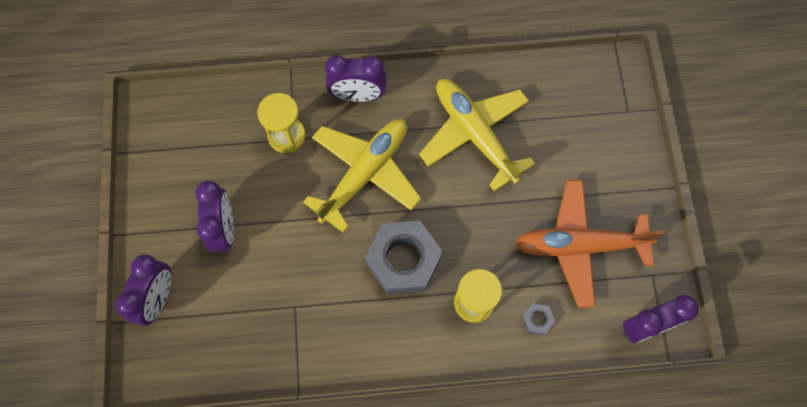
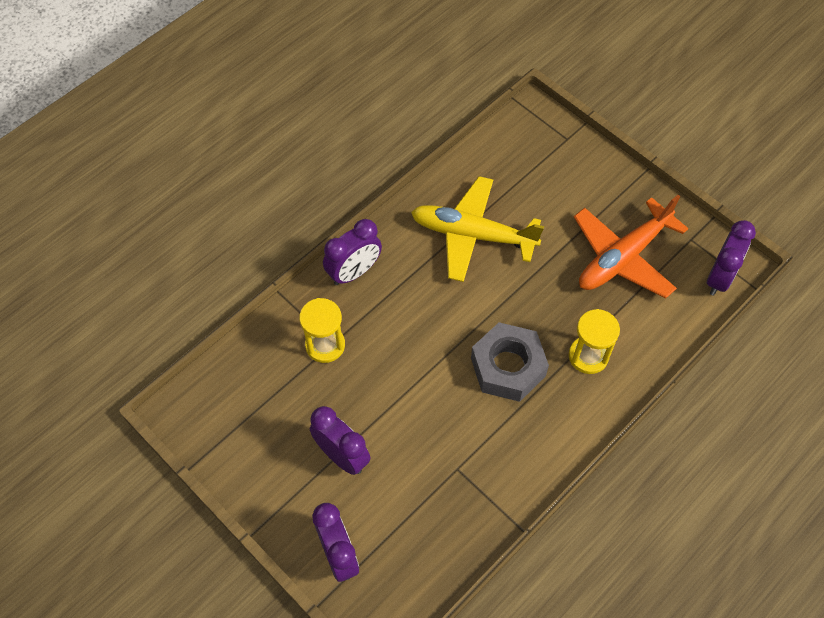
camera: 40 degrees left, 10 degrees down
(365, 173) = (416, 326): yellow plane -> none
(537, 320) = (644, 332): grey nut -> none

